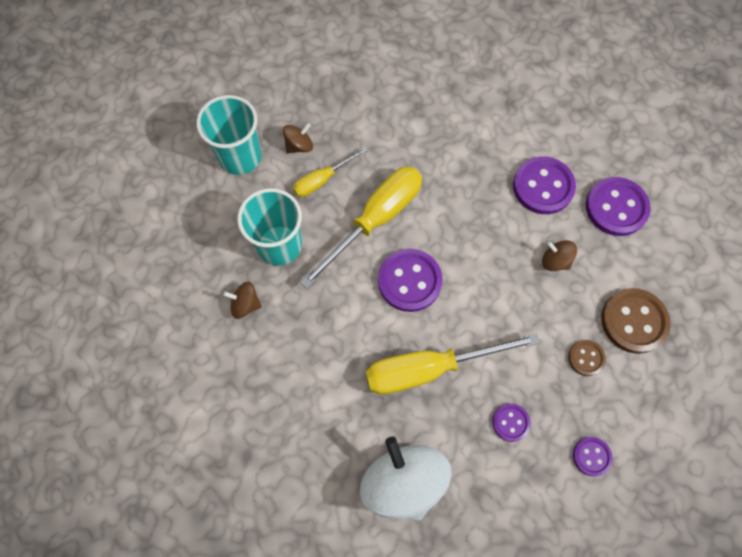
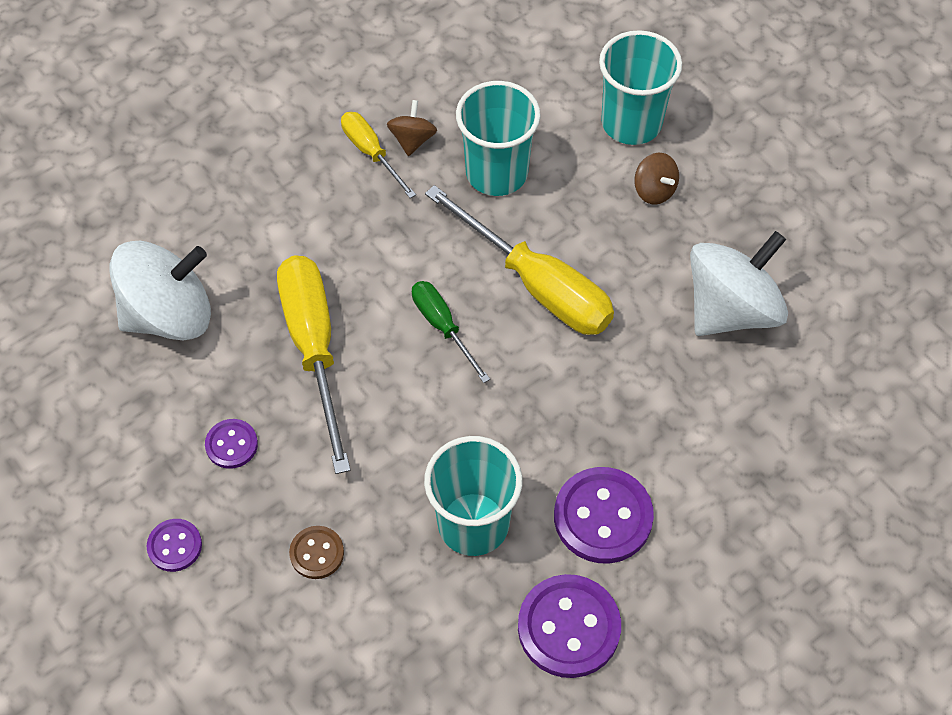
camera: 90 degrees right, 10 degrees down
(322, 180) = (599, 220): yellow screwdriver -> yellow screwdriver (371, 153)
(393, 108) = (731, 309): none -> white spinning top
(409, 281) = (442, 326): purple button -> green screwdriver
(555, 261) = (473, 524): brown spinning top -> turquoise cup
(633, 321) = (371, 630): brown button -> none

